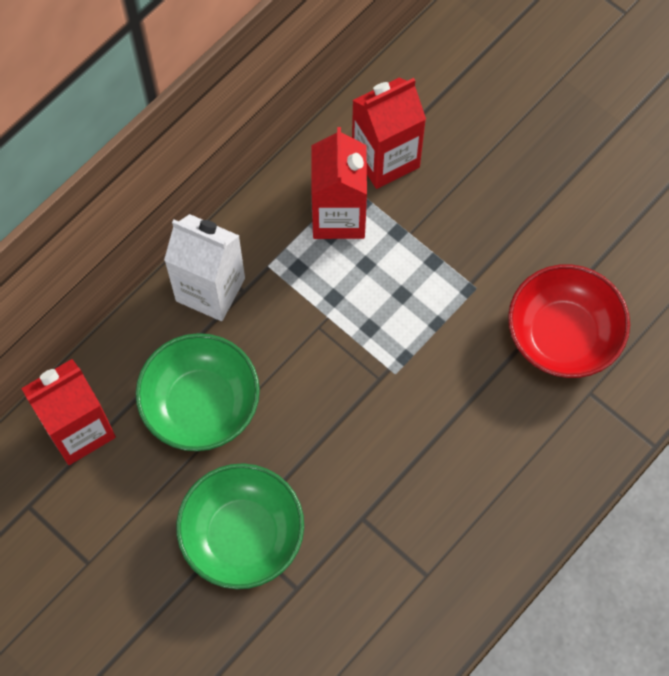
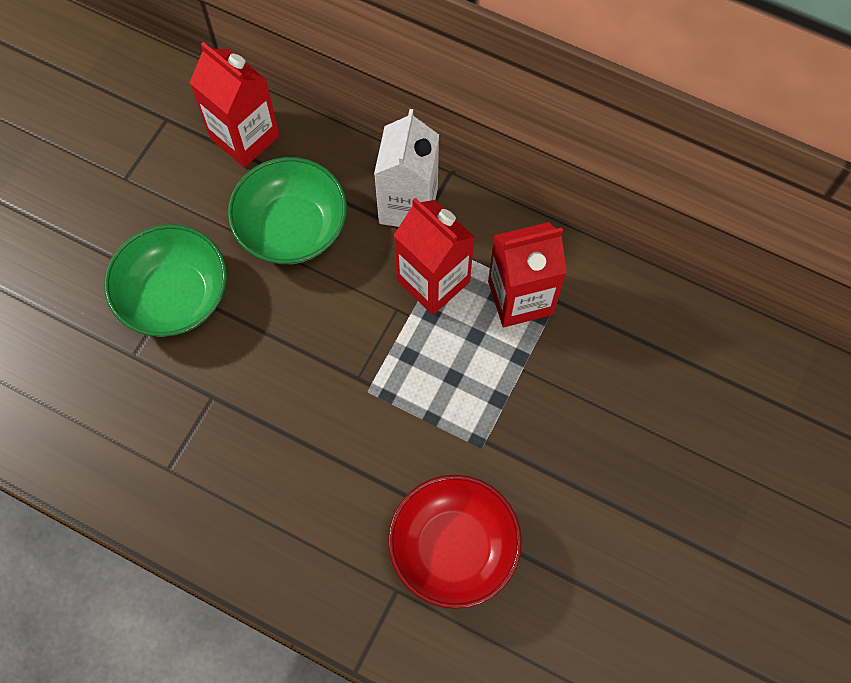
camera: 75 degrees right, 0 degrees up
(385, 158) = (597, 326): red carton -> red carton (433, 281)

